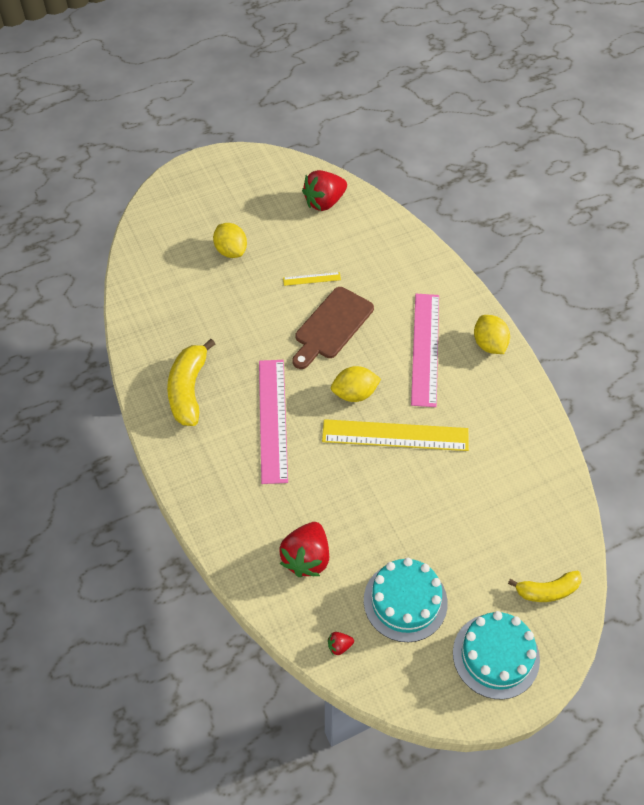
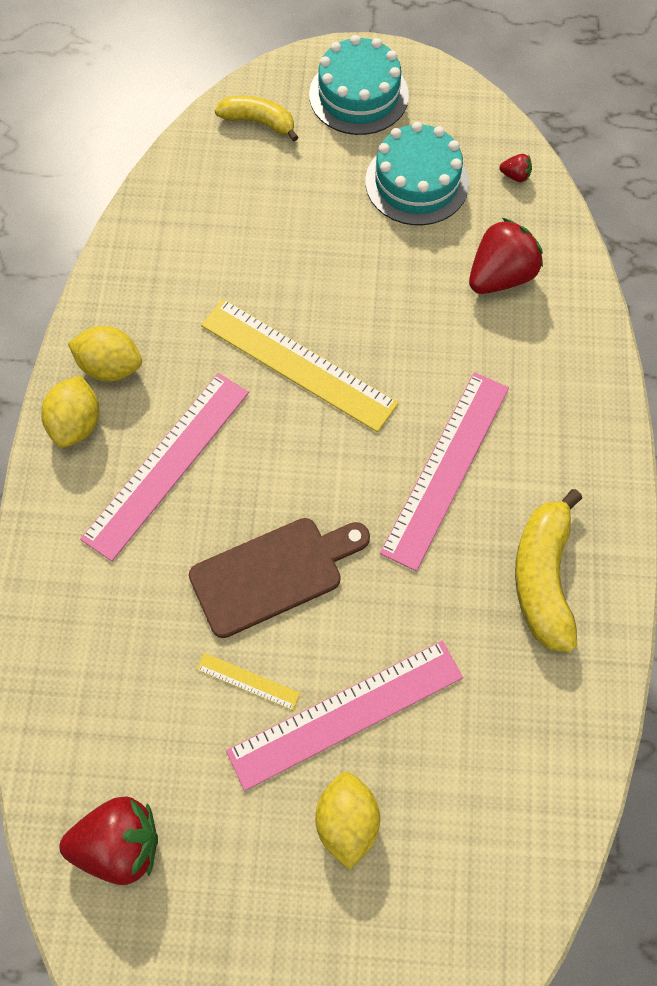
camera: 150 degrees left, 10 degrees up
(189, 390) = (543, 578): yellow banana -> yellow banana turned 150 degrees clockwise
(257, 287) = (346, 714): none -> pink ruler
(354, 393) = (311, 448): yellow lemon -> yellow lemon (110, 367)

